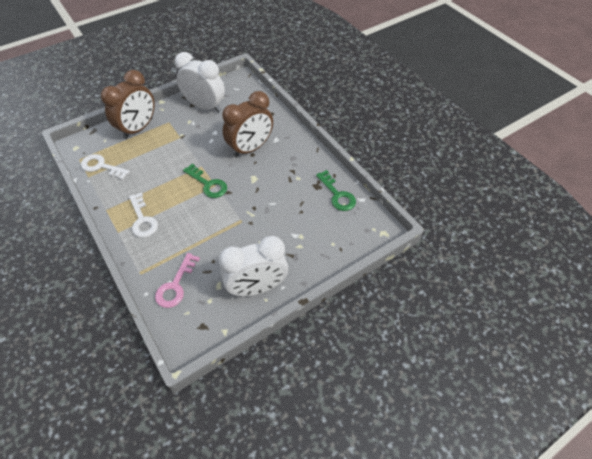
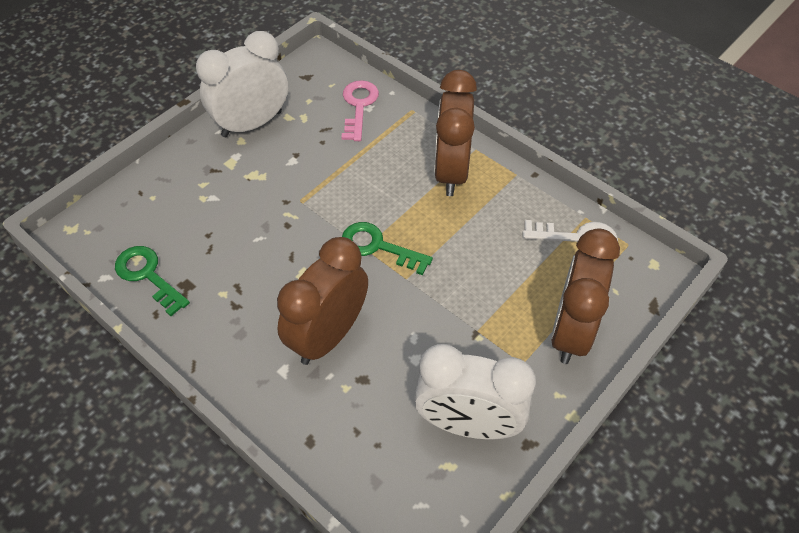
camera: 165 degrees right, 0 degrees up
(143, 219) = (451, 171): white key -> brown clock

